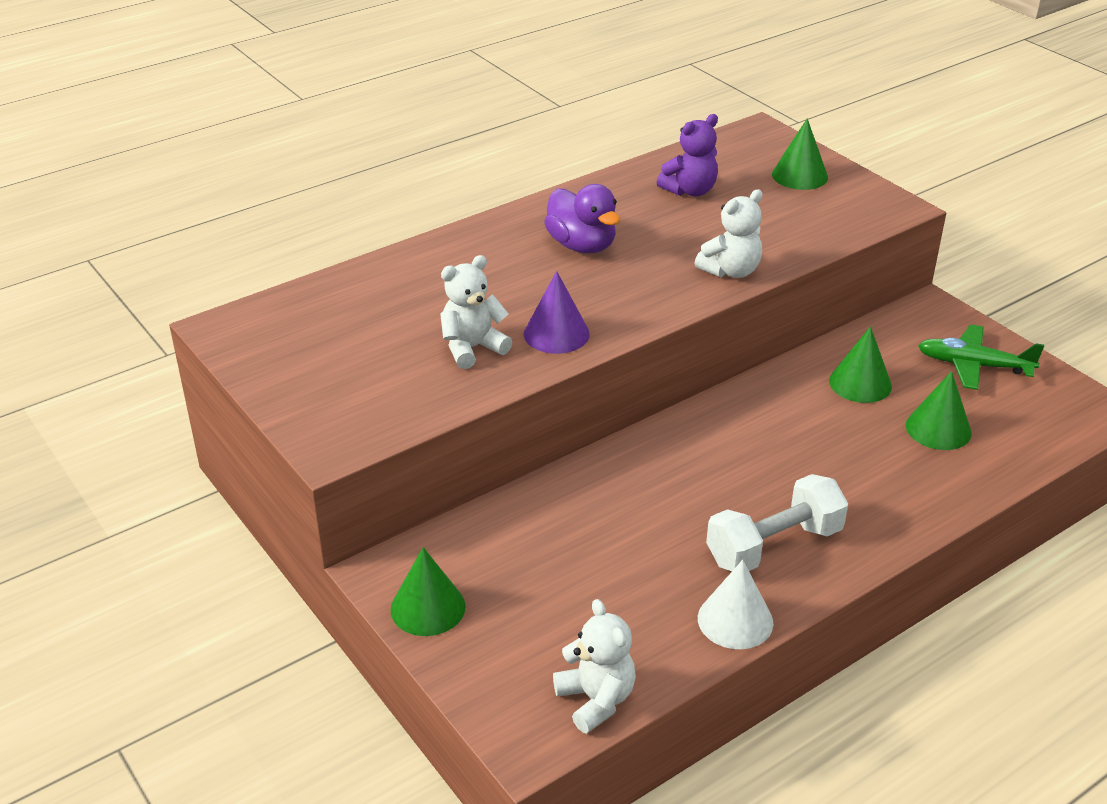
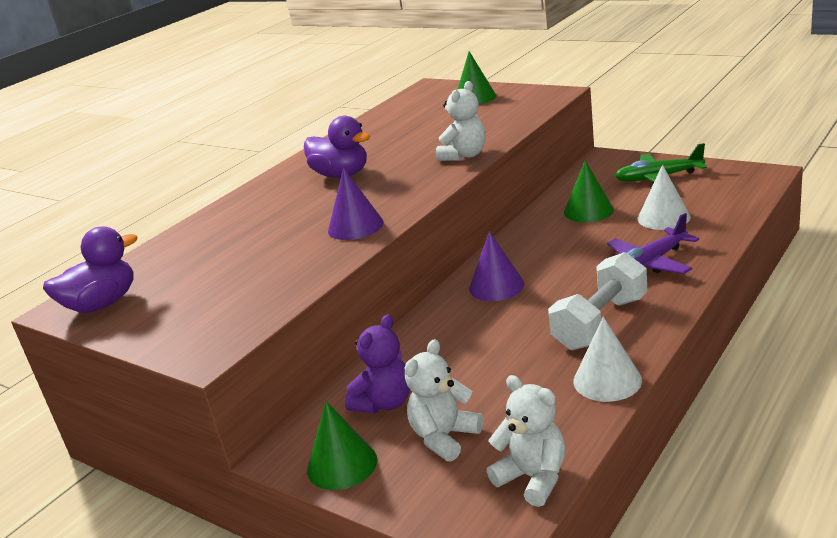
camera: 15 degrees left, 10 degrees down
(261, 338) = (102, 304): none -> purple duck
(472, 348) = (292, 255): white teddy bear -> white teddy bear (444, 437)
(690, 191) = (402, 126): purple teddy bear -> purple teddy bear (385, 403)
(695, 450) = (496, 286): none -> purple cone
(877, 488) = (649, 264): none -> purple plane
(938, 429) = (663, 218): green cone -> white cone

